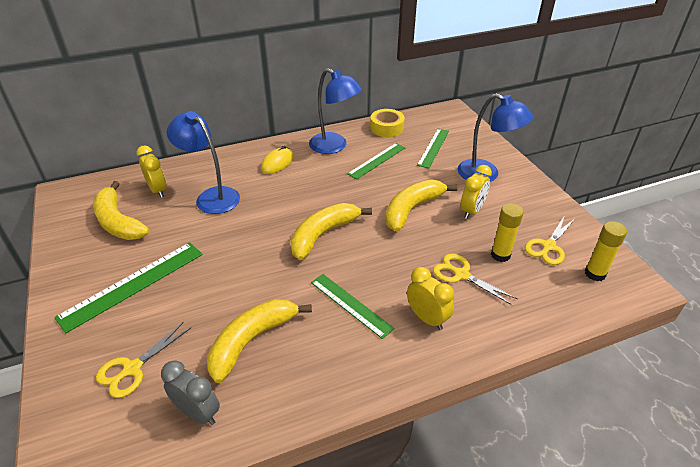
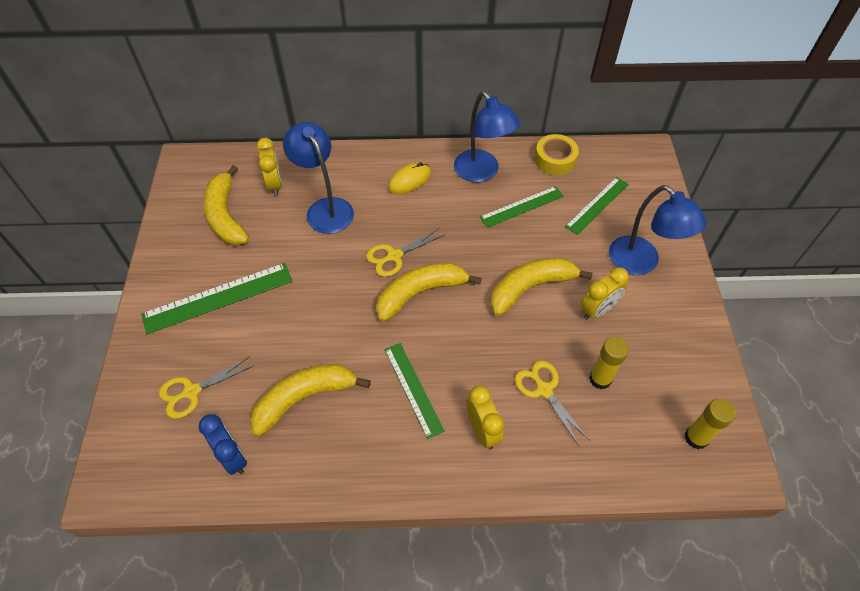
camera: 20 degrees right, 15 degrees up
(198, 413) = (232, 457): grey clock -> blue clock
(548, 246) = (662, 385): yellow scissors -> yellow scissors (394, 256)

